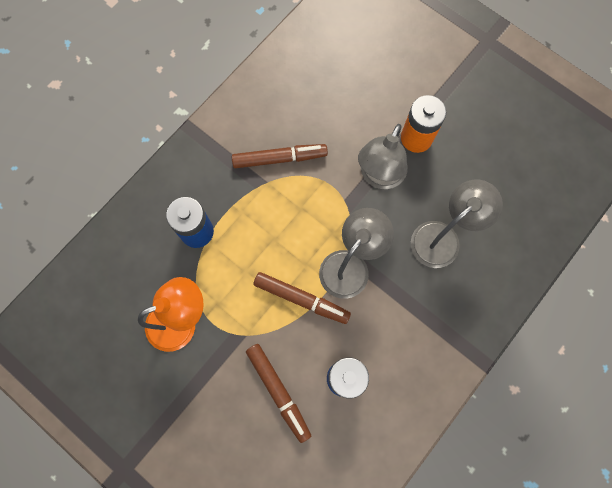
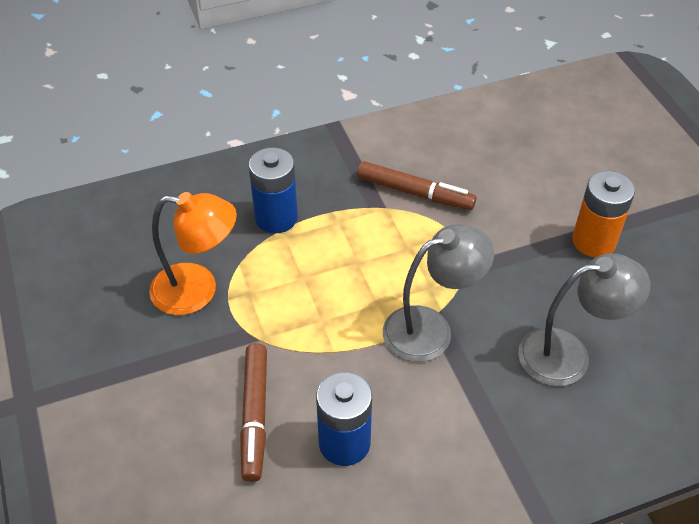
camera: 30 degrees right, 25 degrees down
(301, 299) = (348, 335): brown marker -> none
(379, 176) = (523, 258): grey lamp -> none

